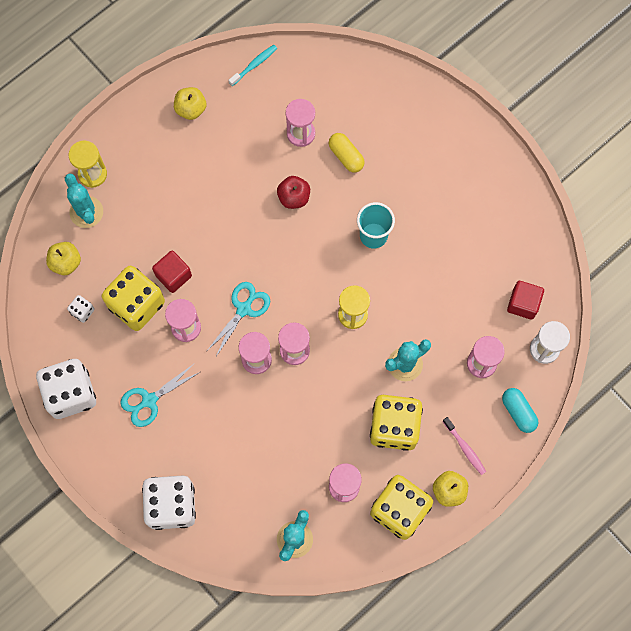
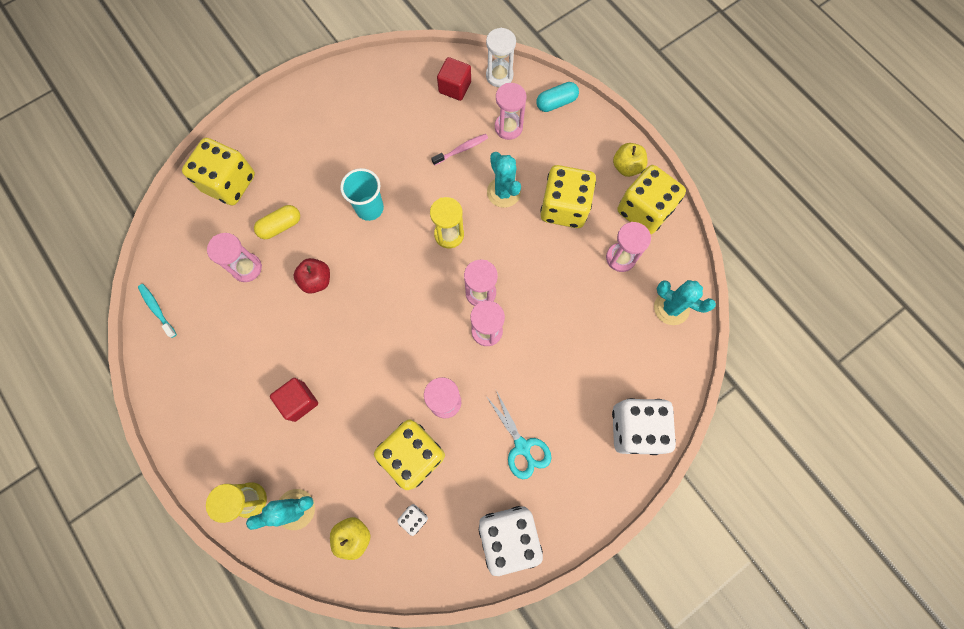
camera: 85 degrees left, 0 degrees up
(173, 276) = (385, 412): red cube -> red cube (299, 401)
(191, 109) = (194, 381): yellow apple -> none
(244, 309) = (431, 340): turquoise scissors -> none
(386, 102) = (229, 183): none -> yellow dice
(465, 448) = (587, 149): pink toothbrush -> pink toothbrush (461, 149)

